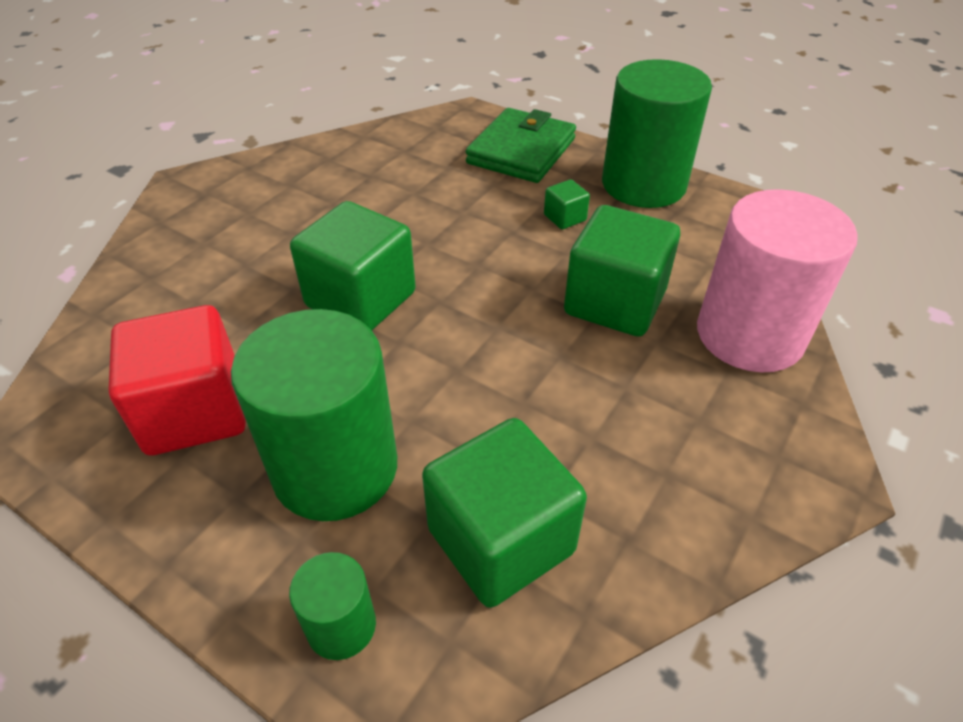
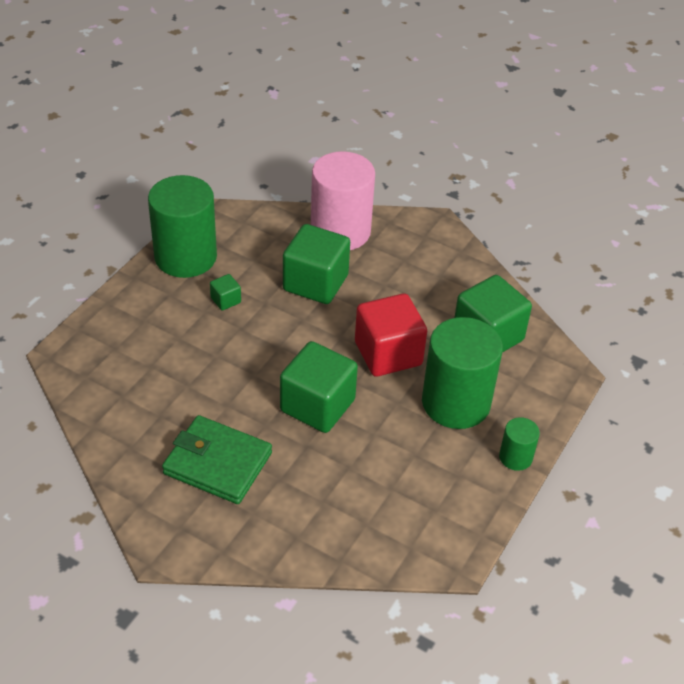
camera: 95 degrees left, 0 degrees up
(195, 411) = (424, 475): red cube -> red cube (388, 353)
(341, 625) = (541, 390): green cylinder -> green cylinder (515, 457)
(521, 151) = (132, 321): green wallet -> green wallet (217, 463)

